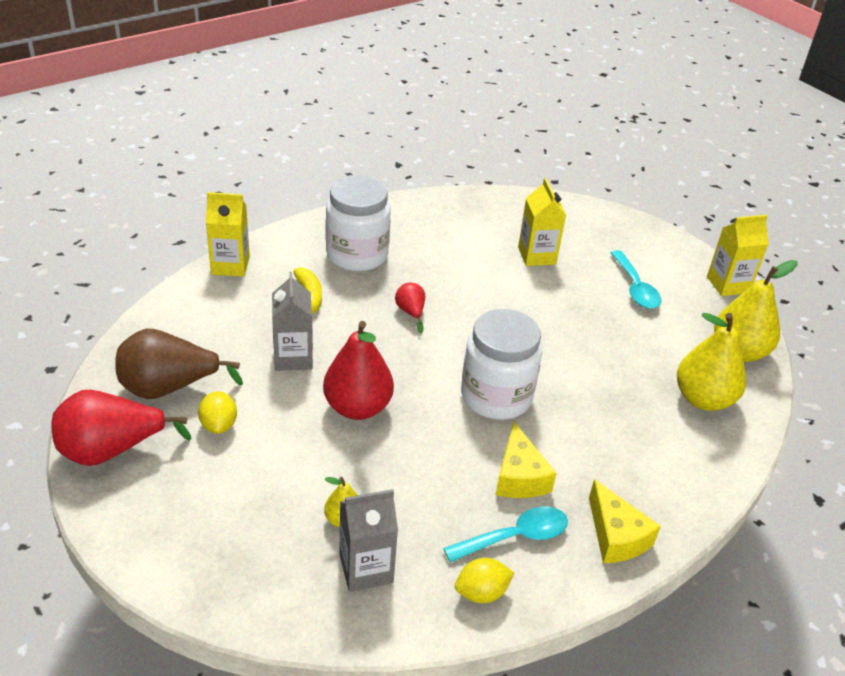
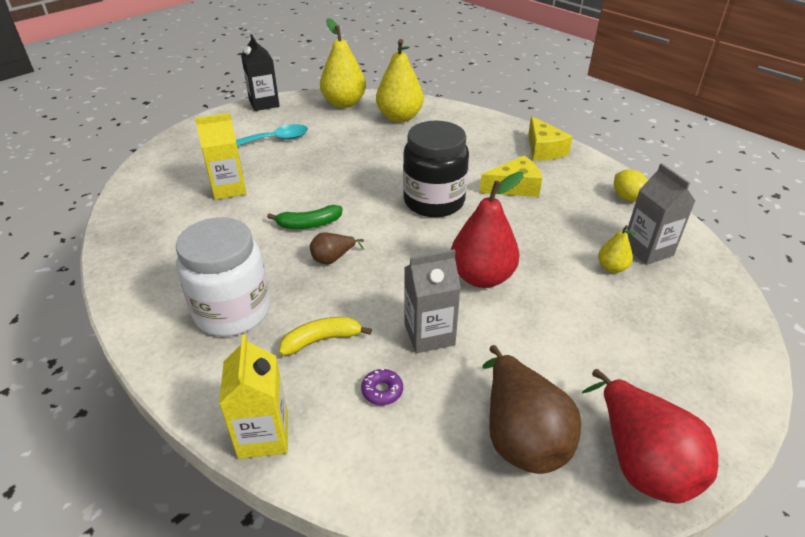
camera: 95 degrees left, 0 degrees up
(219, 425) = (554, 373): yellow lemon -> none
(244, 323) = (382, 391): none -> purple donut
(411, 313) = (333, 258): red pear -> brown pear
(468, 302) = (309, 224): none -> green banana
(496, 397) = (434, 201): white jar -> black jar
(515, 537) = (571, 186): turquoise spoon -> none
(616, 536) = (543, 149): yellow cheese -> yellow cheese turned 105 degrees clockwise
(728, 285) = (264, 103): yellow carton -> black carton

